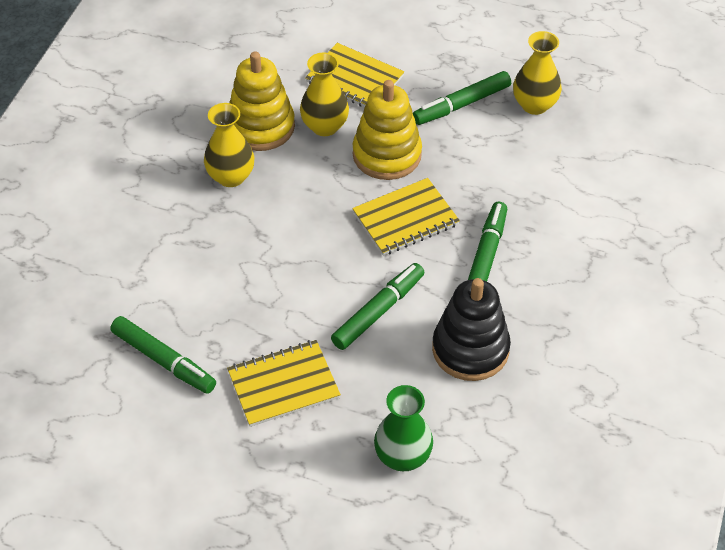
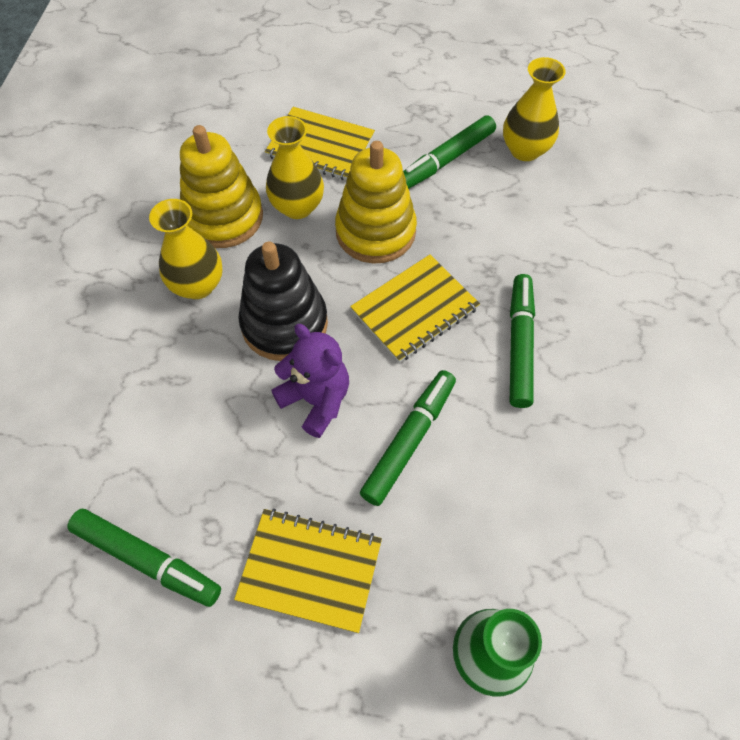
camera: 10 degrees left, 10 degrees up
(283, 385) = (310, 570): yellow notebook -> yellow notebook turned 45 degrees clockwise
(311, 273) = (316, 400): none -> purple teddy bear
(470, 349) = (533, 476): black stacking toy -> black stacking toy (284, 324)

